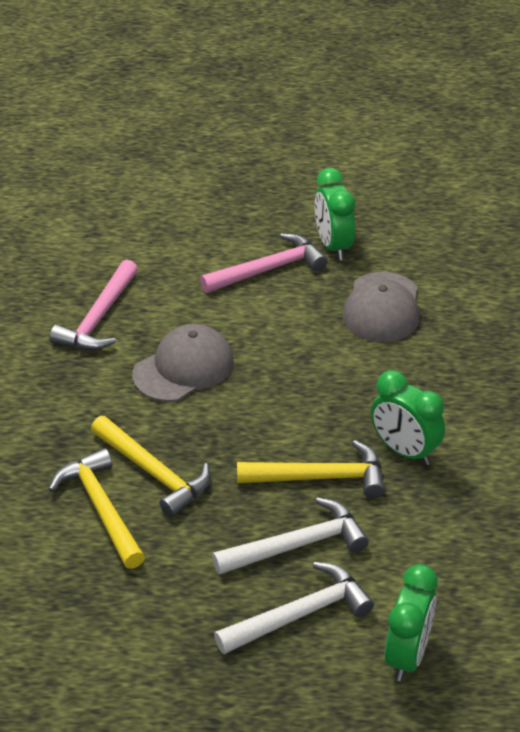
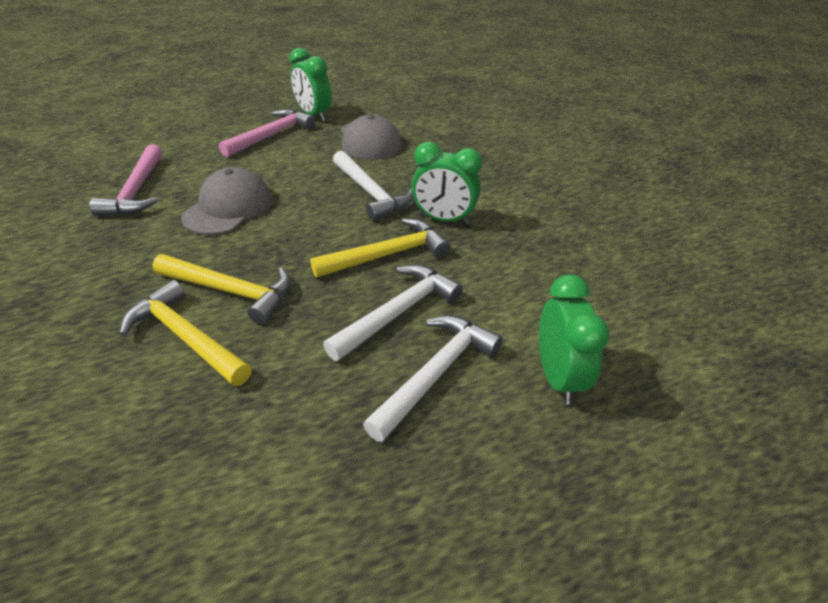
camera: 25 degrees left, 0 degrees up
(343, 391) = (371, 193): none -> white hammer

